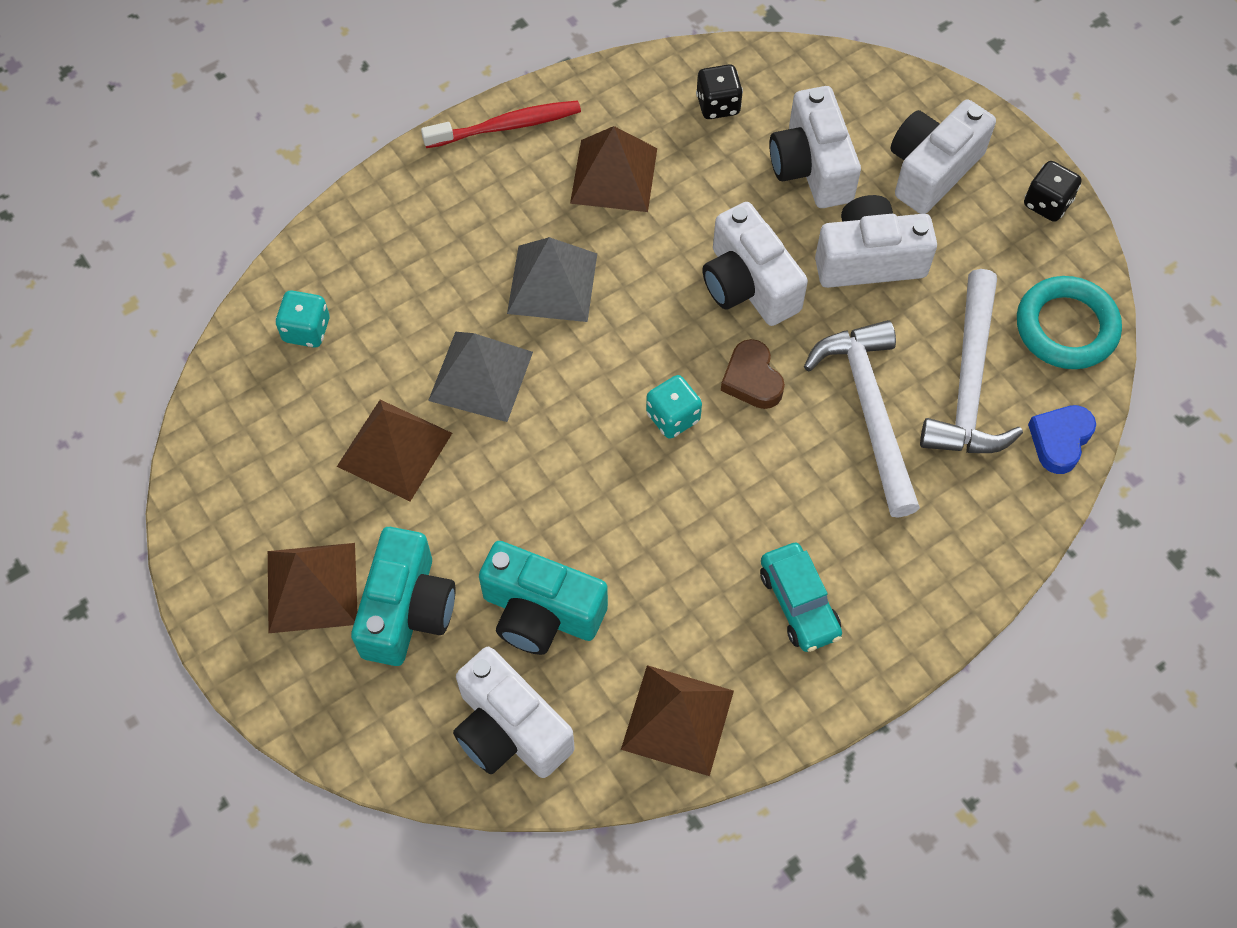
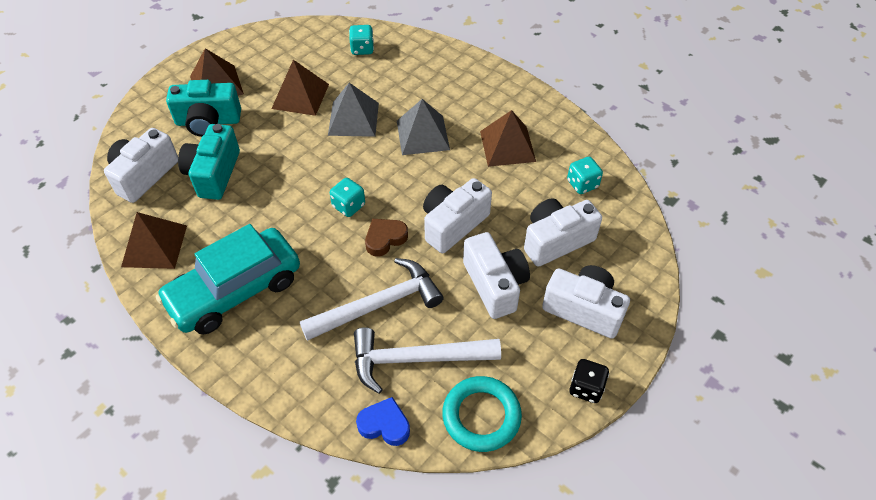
camera: 75 degrees right, 10 degrees down
(506, 126) = (521, 94): red toothbrush -> none
(718, 105) = (582, 184): black dice -> turquoise dice
(799, 603) = (235, 290): turquoise car -> turquoise car, size x1.94

